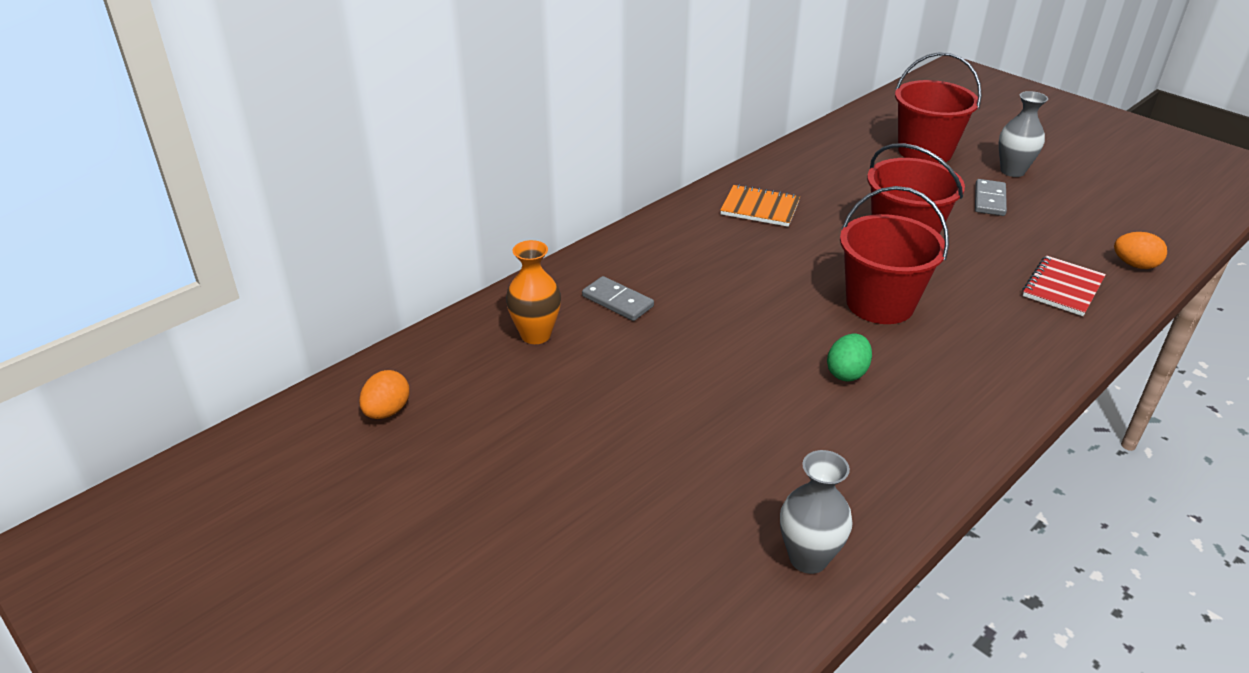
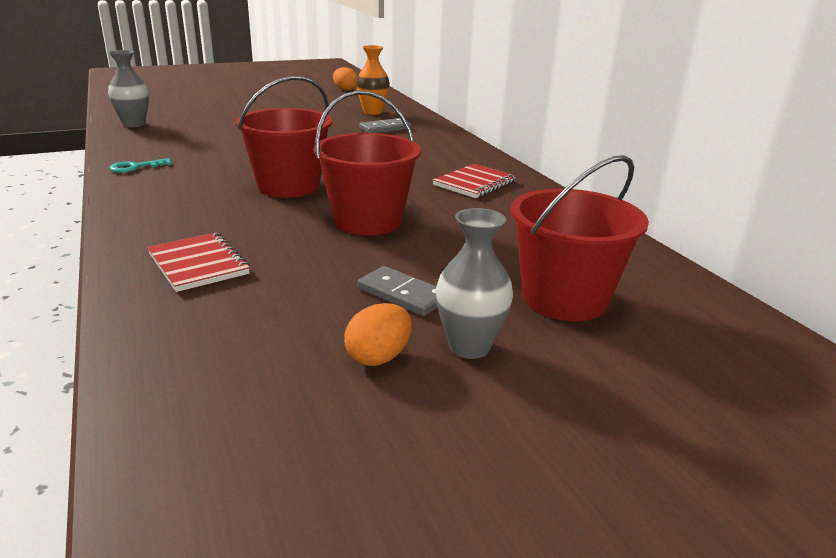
camera: 110 degrees right, 10 degrees down
(760, 208) = (474, 183): orange notebook -> red notebook
(847, 373) = (234, 159): green egg -> none
(952, 436) = (136, 167): none -> turquoise key
(1134, 265) = (166, 329): orange egg -> orange egg (378, 357)

